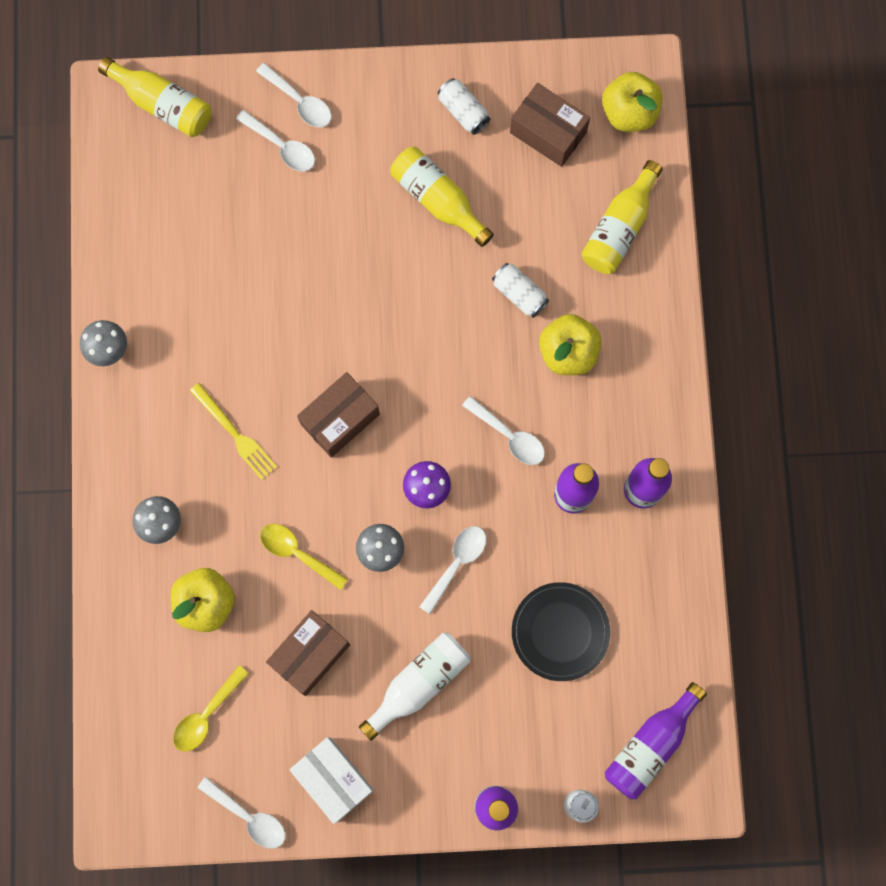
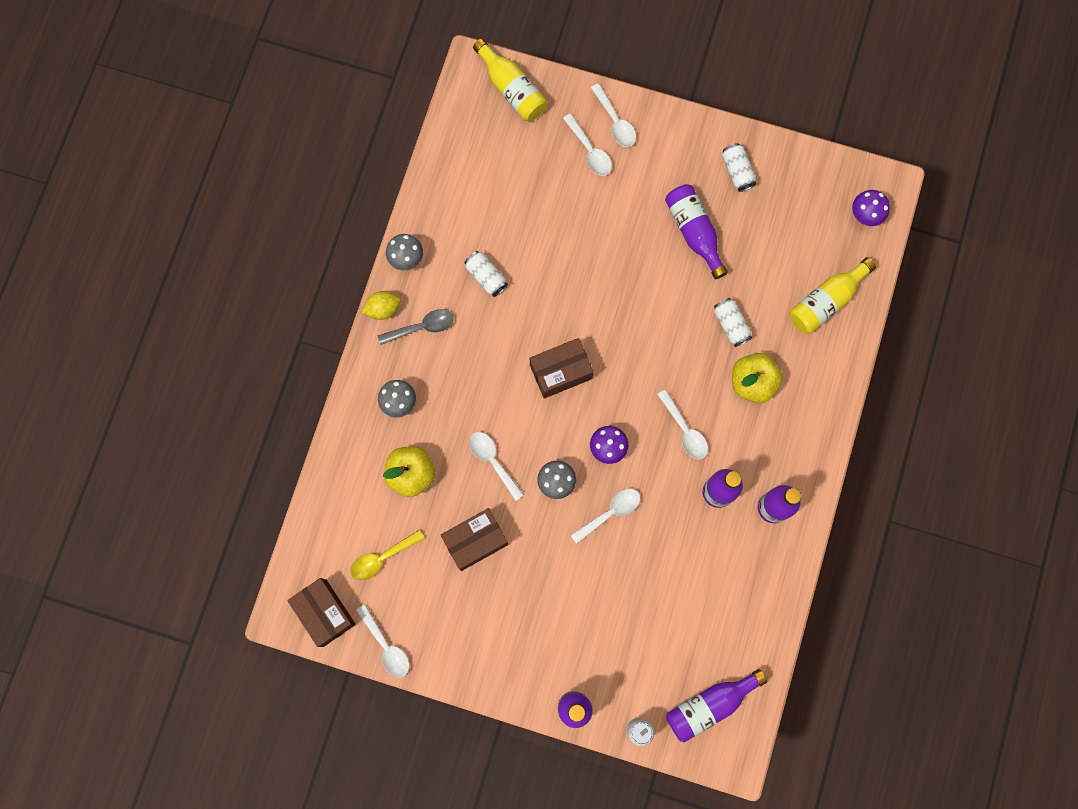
camera: 20 degrees right, 0 degrees up
(102, 419) = (383, 309): none -> yellow lemon
(156, 424) = (422, 327): none -> grey spoon
(211, 338) = (486, 277): none -> white can
(235, 434) = (478, 355): yellow fork -> none
(297, 553) = (493, 461): yellow spoon -> white spoon
(333, 779) = (459, 642): white box -> none
(419, 683) = (549, 593): white bottle -> none
(438, 200) = (694, 232): yellow bottle -> purple bottle
(548, 132) = (796, 209): brown box -> brown box (324, 613)
(560, 632) = (670, 593): black plate -> none
(629, 113) = (864, 216): yellow apple -> purple mushroom

